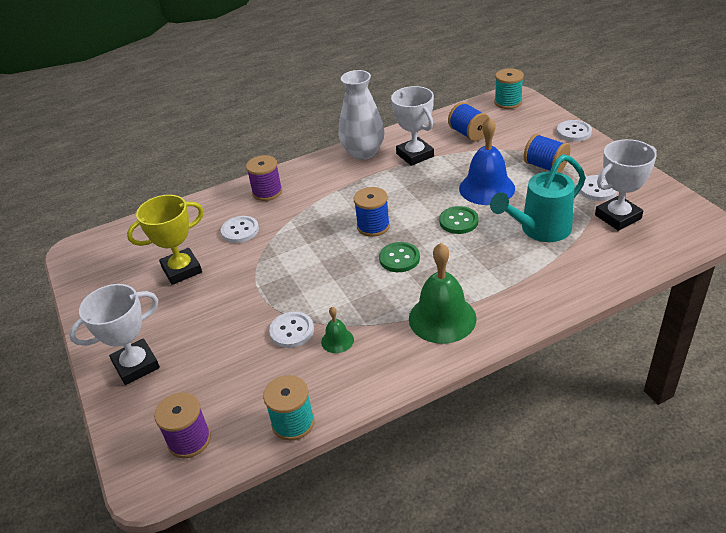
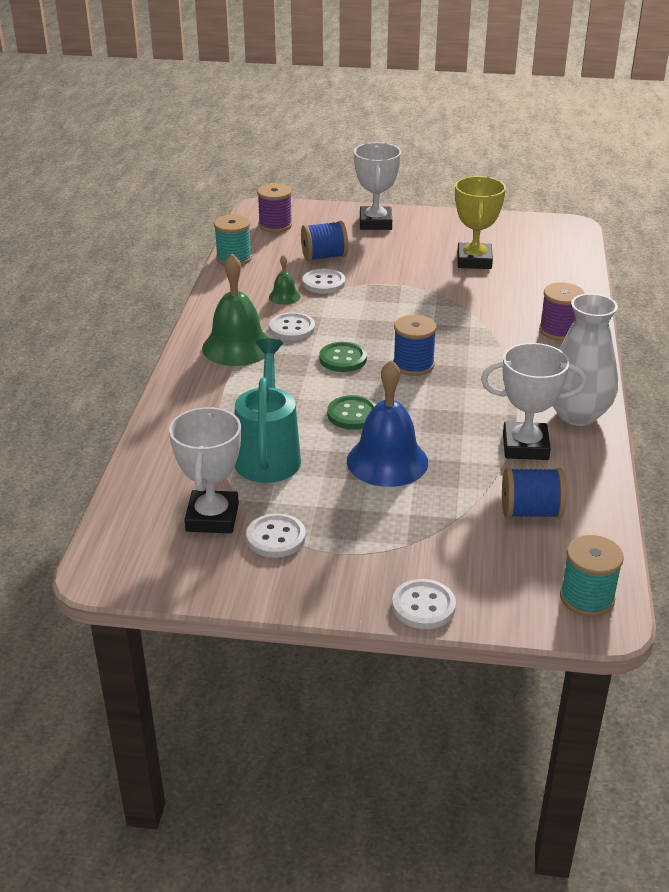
camera: 120 degrees right, 5 degrees down
(240, 231) = (502, 299): white button -> white button (292, 328)
(545, 166) = (374, 528): blue spool -> blue spool (324, 257)

